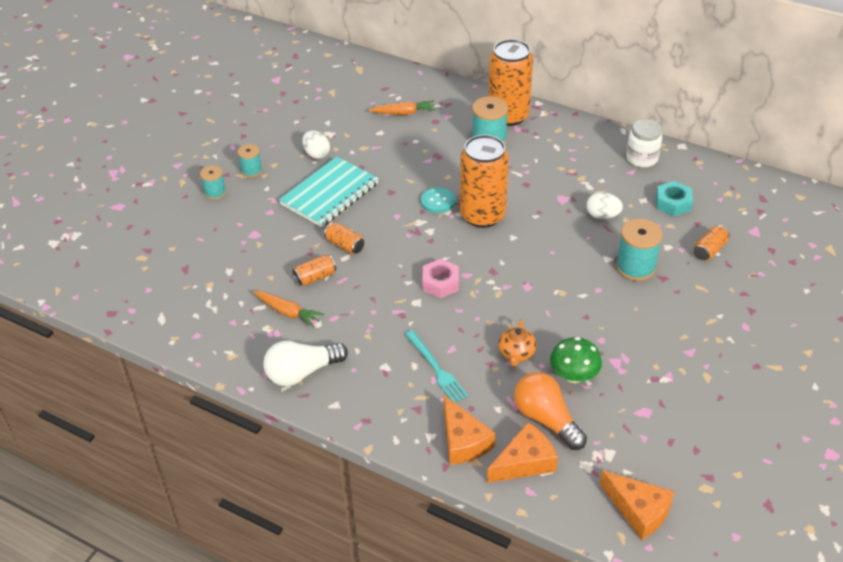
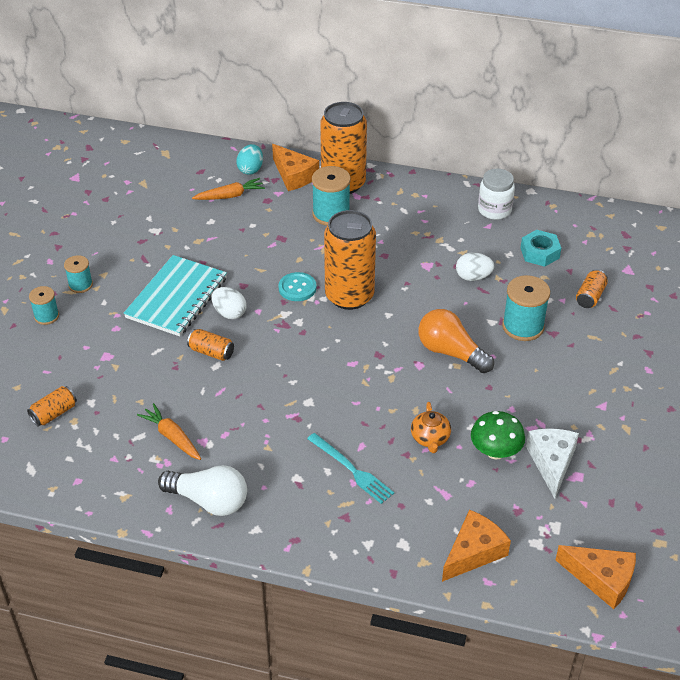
camera: 15 degrees left, 0 degrees up
(288, 312) = (172, 437): orange carrot -> orange carrot turned 150 degrees counterclockwise
(302, 372) = (209, 501): white light bulb -> white light bulb turned 120 degrees counterclockwise
(315, 277) = (190, 393): orange can -> orange can (54, 413)
(316, 154) = (148, 255): white egg -> white egg (229, 313)
(429, 92) = (250, 169): none -> turquoise egg
(440, 283) = (327, 376): pink nut -> none
(463, 441) = (404, 542): orange cheese -> orange cheese (294, 175)
(546, 419) = (481, 503): orange light bulb -> orange light bulb (450, 352)
(624, 395) = (552, 462): none -> white cheese

